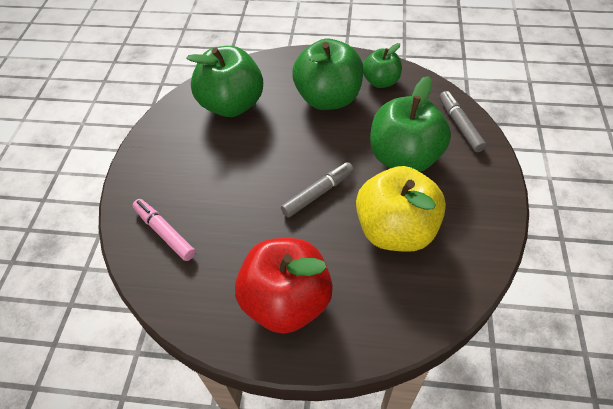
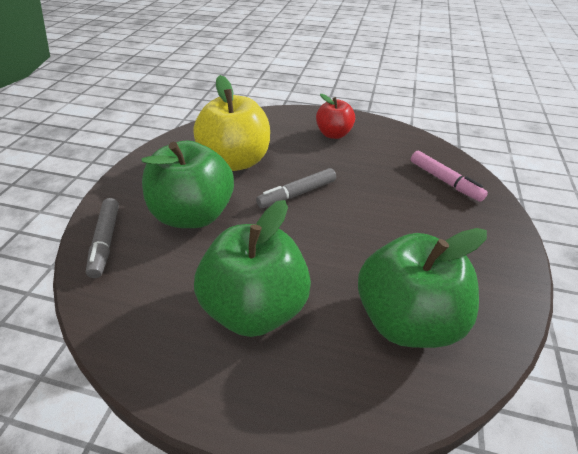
camera: 175 degrees left, 10 degrees down
(286, 301) = (334, 134): red apple -> red apple, size x0.58
(381, 82) = (162, 327): green apple -> none

